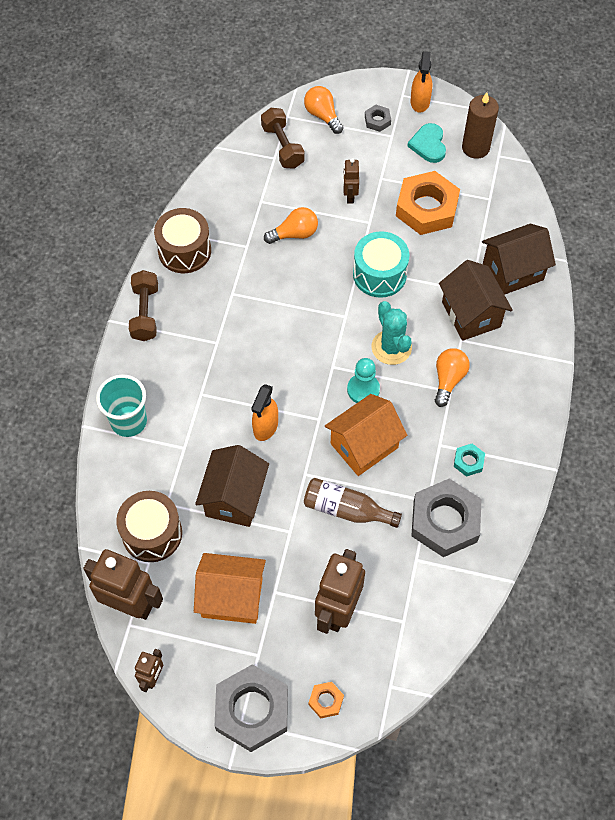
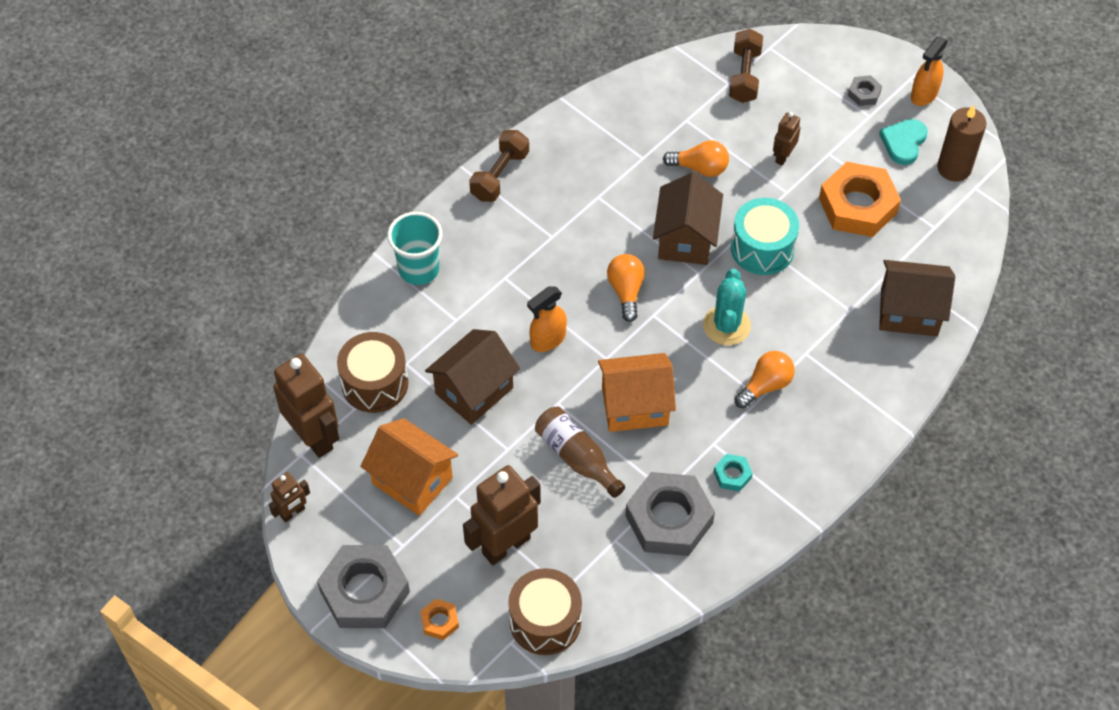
camera: 30 degrees right, 5 degrees down
(184, 251) = (577, 133): brown drum -> brown drum (545, 621)
(323, 116) = (808, 63): orange light bulb -> orange light bulb (626, 291)
(363, 389) = (670, 352): turquoise pawn -> none
(471, 314) = (833, 333): brown house -> brown house (685, 239)

